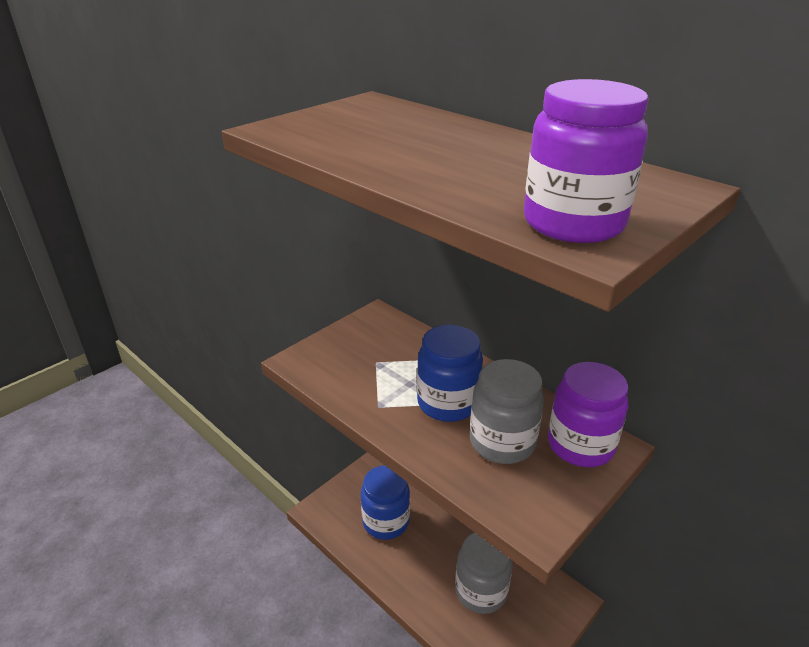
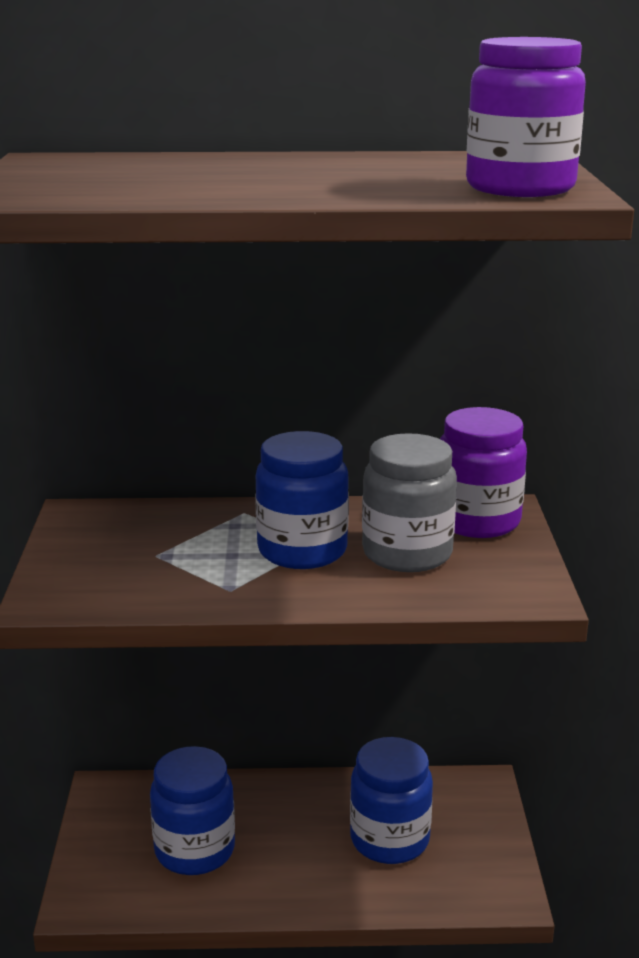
camera: 45 degrees left, 10 degrees down
(481, 591) = (389, 839): grey jar -> blue jar

